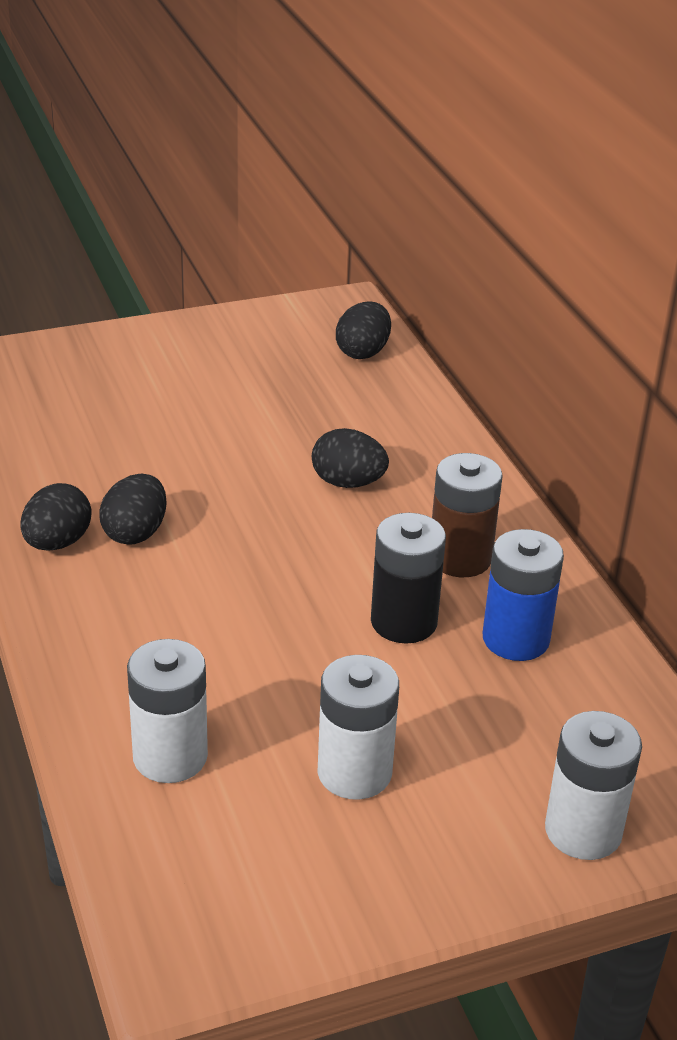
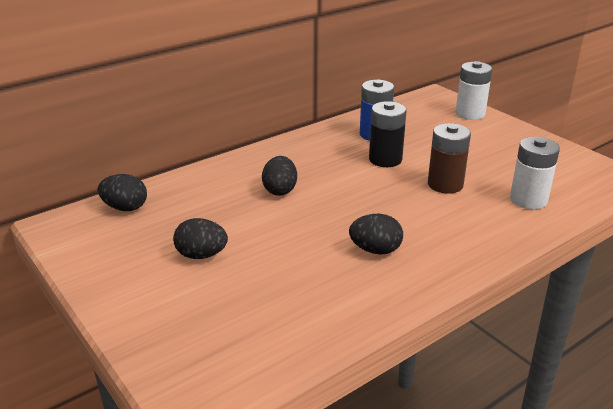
camera: 105 degrees left, 5 degrees down
(57, 542) = (406, 277): black egg -> black egg (201, 255)
(354, 772) = (489, 157): white battery -> none
(460, 558) = (326, 152): brown battery -> brown battery (445, 184)

